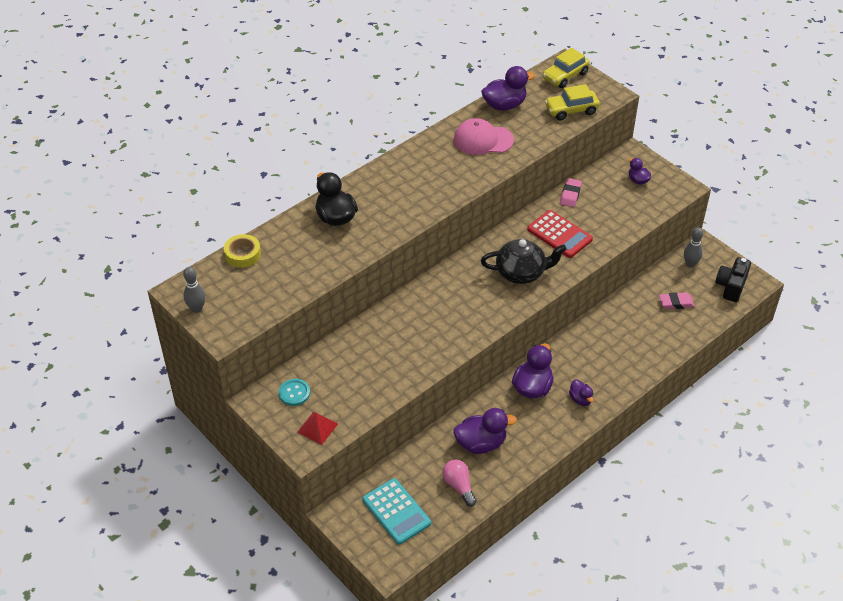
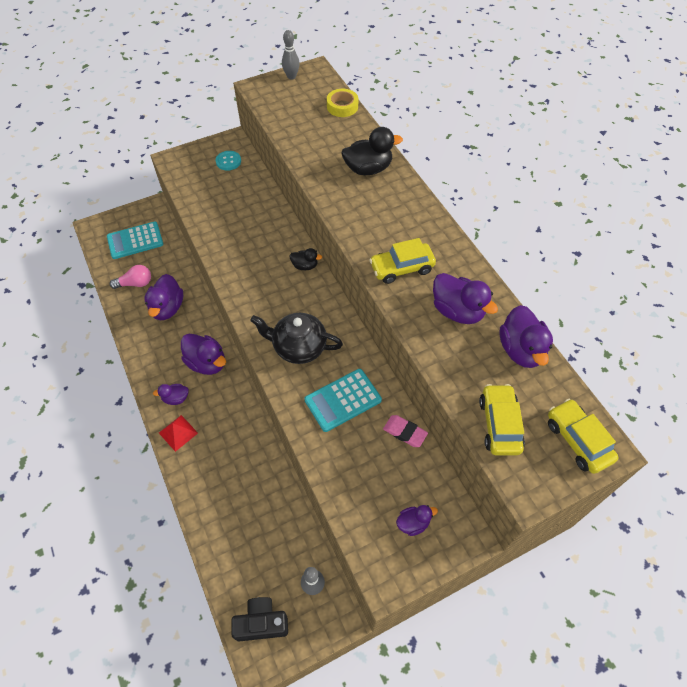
camera: 105 degrees right, 10 degrees up
(317, 428) = (188, 169): red pyramid -> red pyramid (178, 432)
(427, 289) = (305, 266): none -> black duck
(452, 176) = (401, 268): none -> yellow car
(483, 140) = (457, 311): pink cap -> purple duck
(521, 273) = (298, 347): black teapot -> black teapot turned 90 degrees clockwise
(559, 234) = (343, 400): red calculator -> turquoise calculator
(676, 303) = (259, 541): pink eraser -> none
(731, 286) = (261, 623): black camera -> black camera turned 45 degrees counterclockwise

